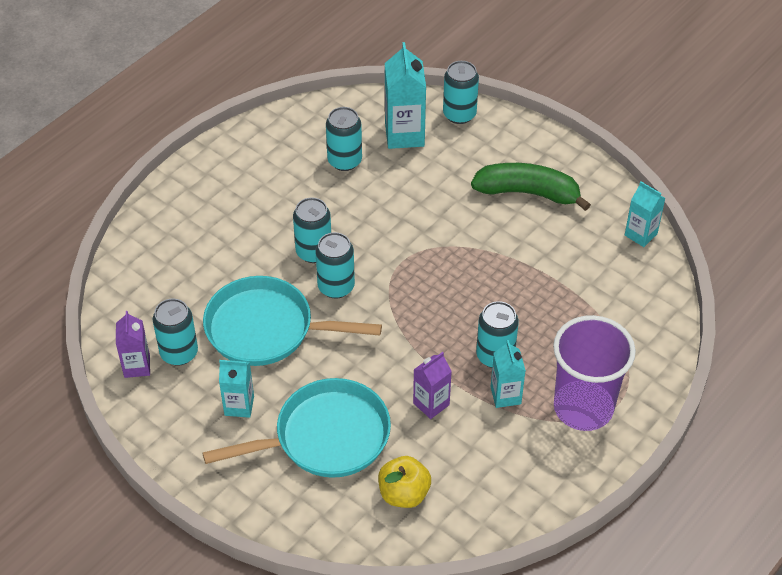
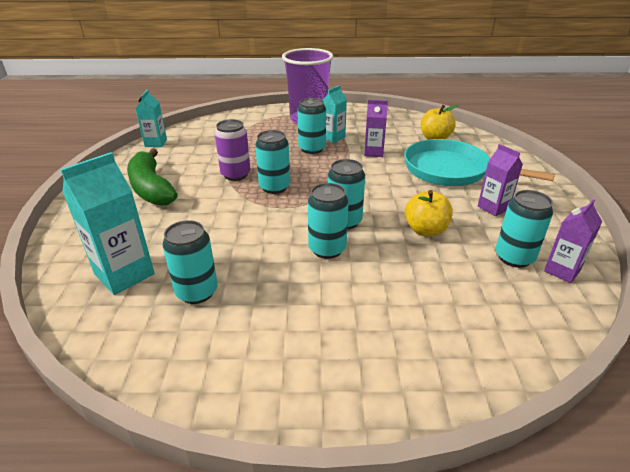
camera: 130 degrees left, 15 degrees down
(239, 406) = (493, 208): turquoise carton -> purple carton
(267, 329) = (425, 230): turquoise pan -> yellow apple
(459, 114) = (68, 256): turquoise can -> turquoise can (274, 187)
(497, 261) = (235, 174): none -> purple can

